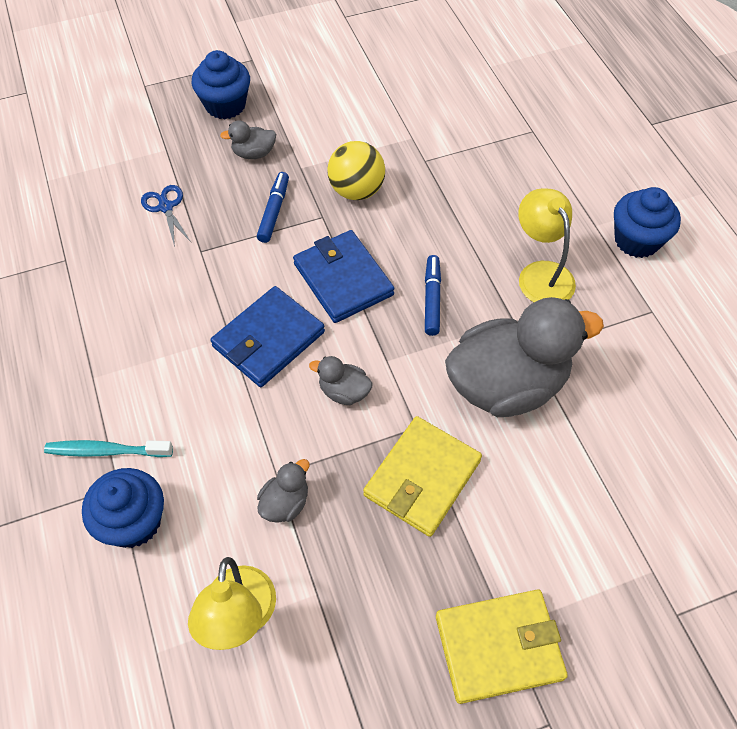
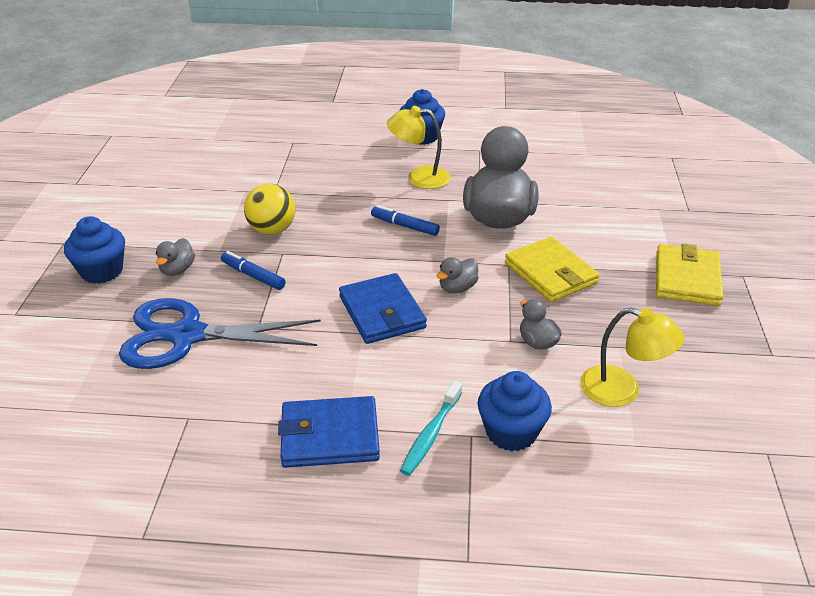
camera: 65 degrees left, 20 degrees down
(166, 207) = (187, 336): blue scissors -> blue scissors, size x2.37
(343, 279) = (353, 260): blue wallet -> blue wallet (330, 436)

